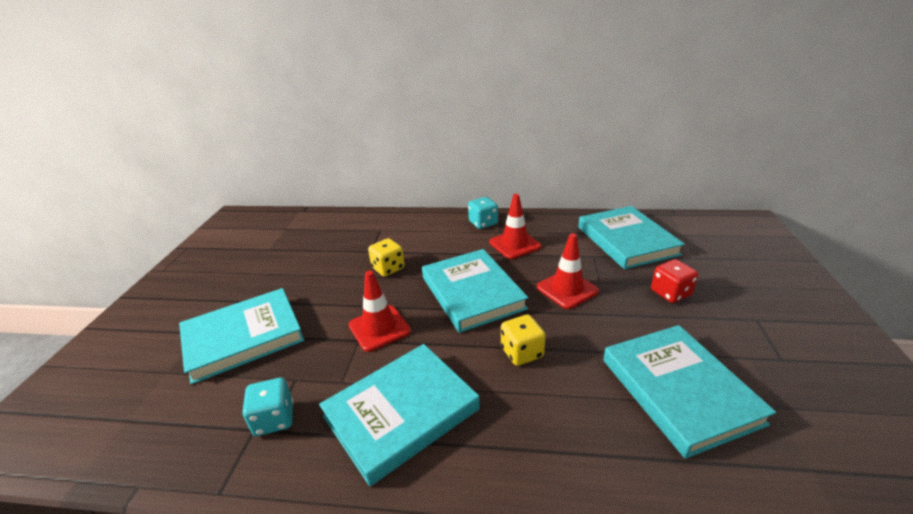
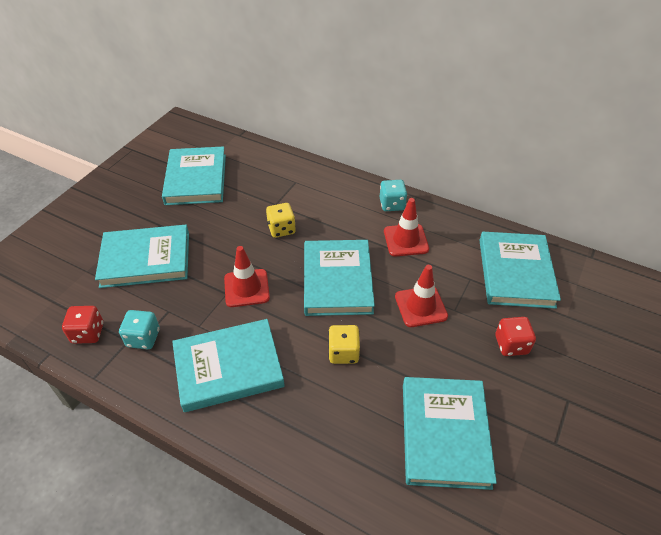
camera: 20 degrees right, 15 degrees up
(192, 440) = (88, 333): none -> red dice
(273, 253) = (196, 179): none -> turquoise book

